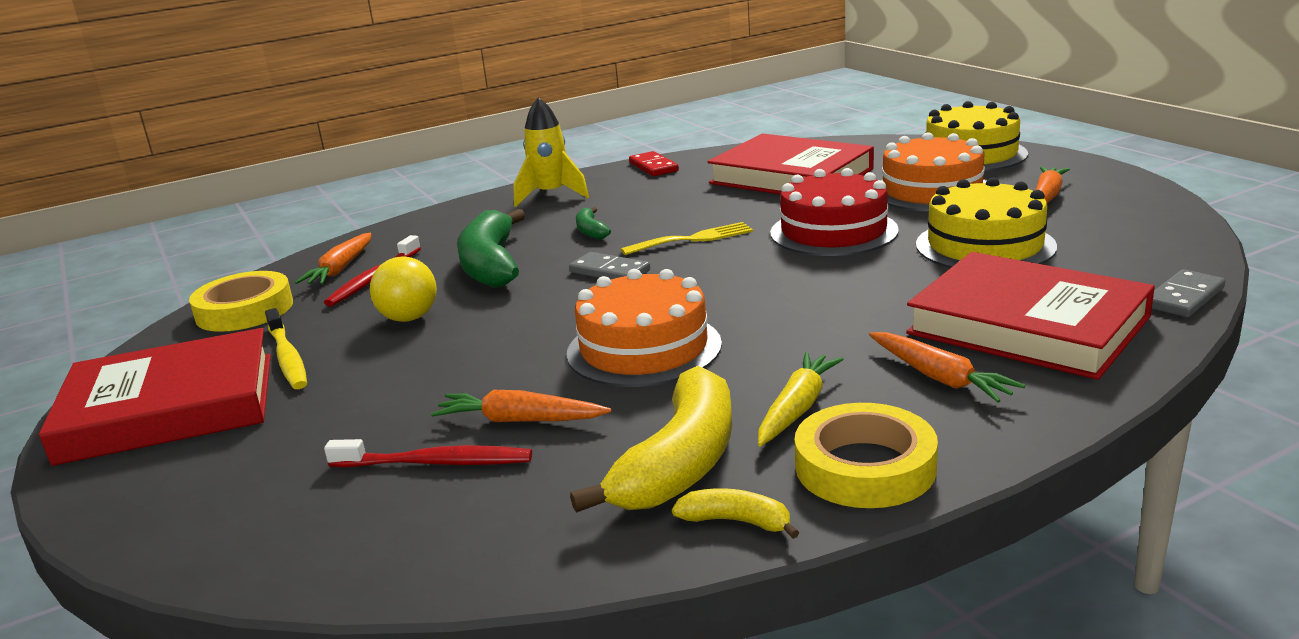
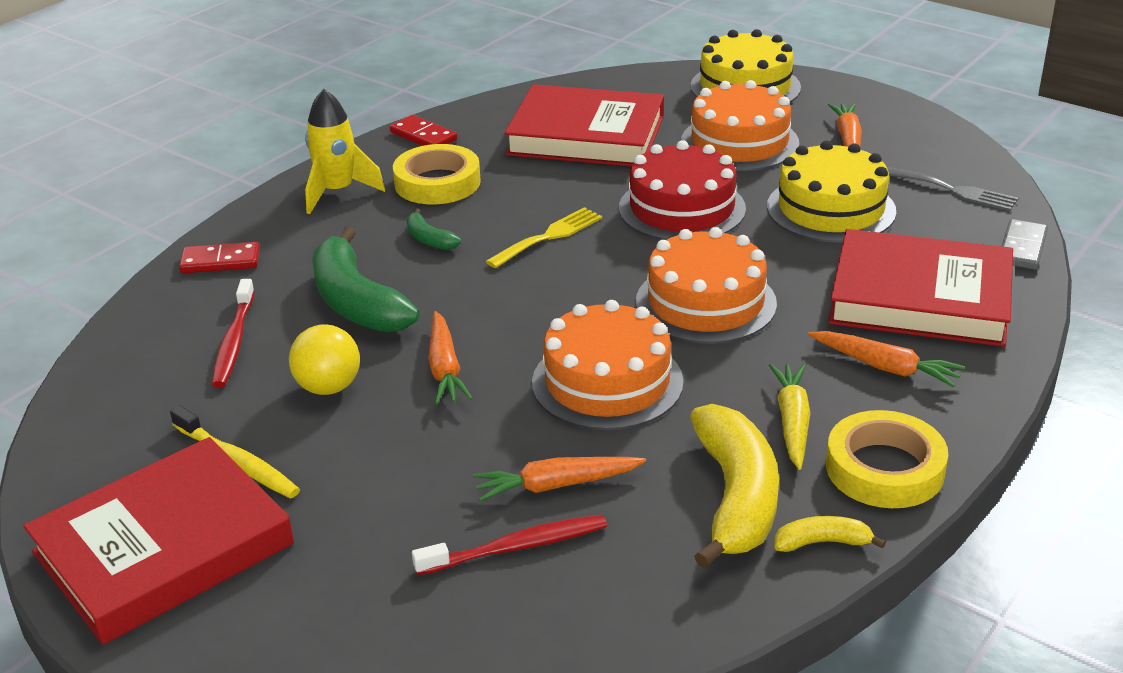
camera: 25 degrees left, 10 degrees up
(244, 310) = (116, 410): yellow tape -> yellow tape (437, 182)
(341, 269) = (178, 333): orange carrot -> orange carrot (445, 368)
(420, 228) = (220, 261): none -> red domino
(610, 271) = (495, 292): grey domino -> none
(794, 301) = (706, 302): none -> orange cake
(1136, 244) = (954, 190): none -> grey fork

